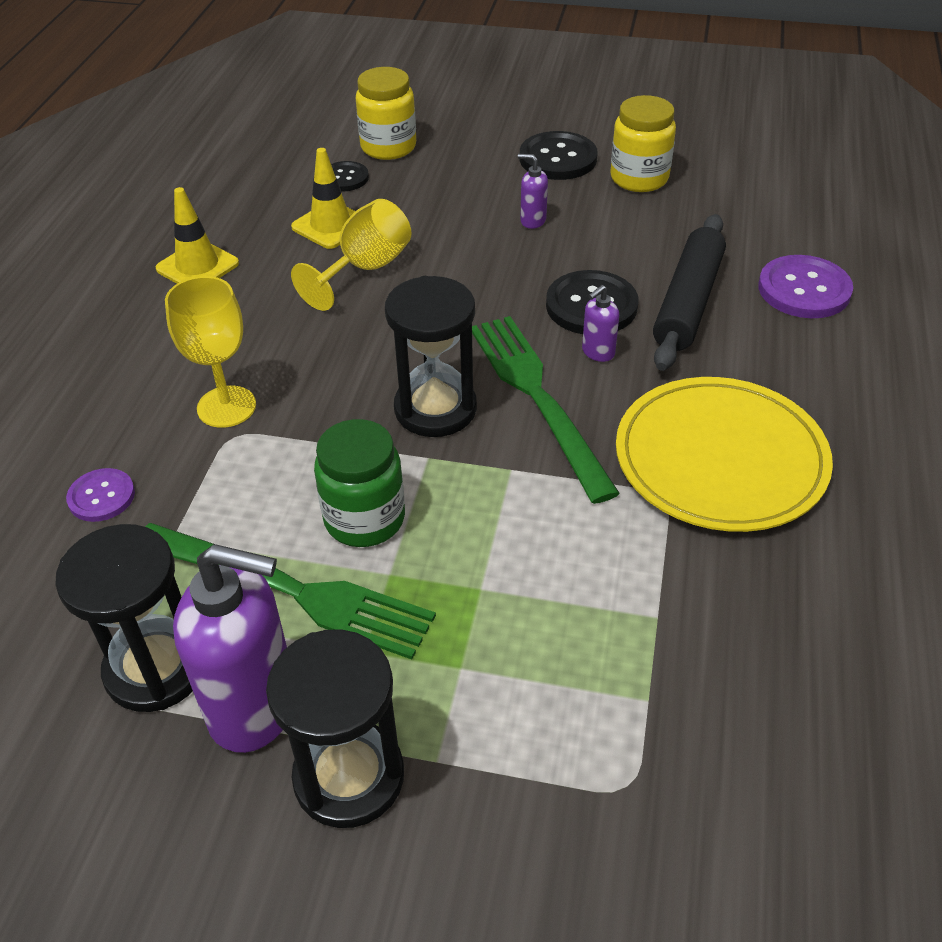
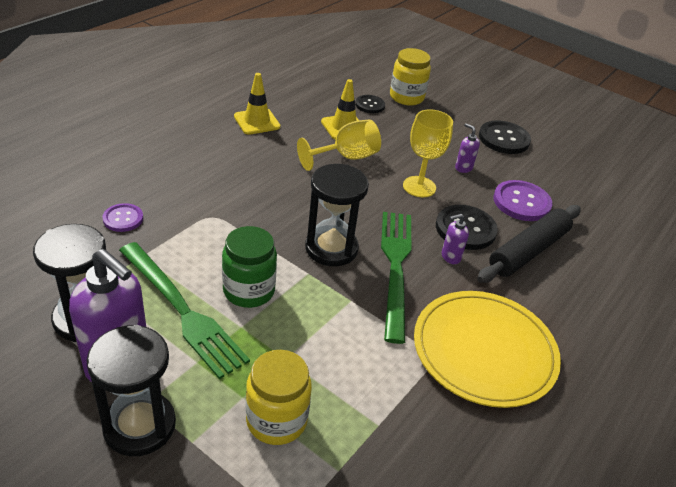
camera: 20 degrees right, 5 degrees down
(226, 407) = (219, 200): yellow goblet -> yellow goblet (419, 187)
(639, 178) = (547, 168): yellow jar -> yellow jar (276, 420)
(804, 289) = (612, 274): purple button -> purple button (521, 202)

